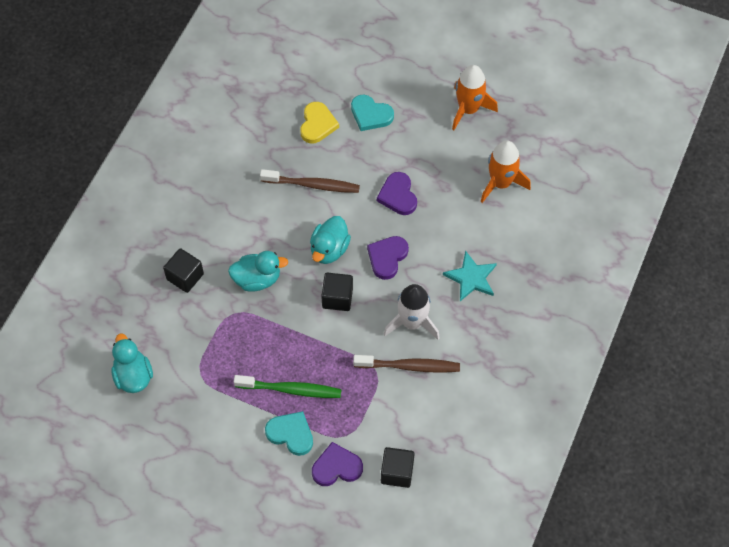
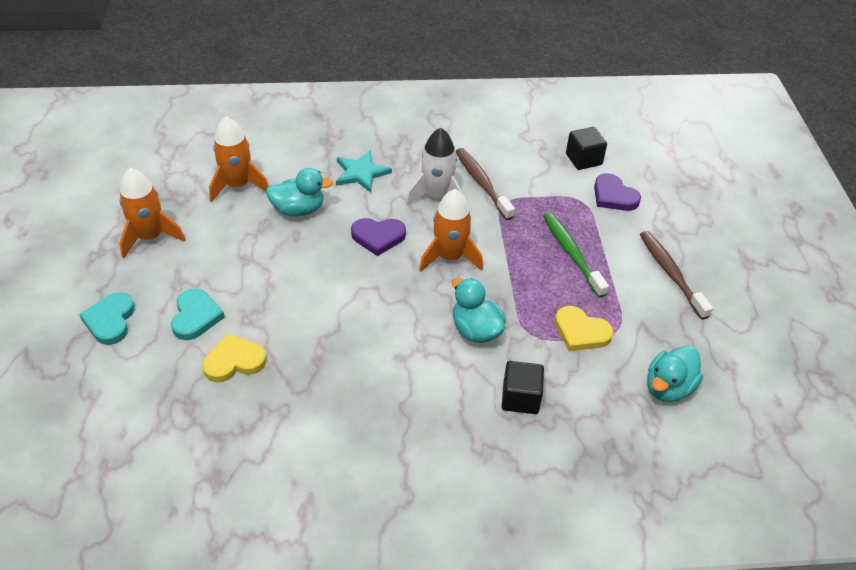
camera: 120 degrees left, 15 degrees down
(213, 348) = (581, 332): none -> yellow heart
(291, 434) = (613, 236): turquoise heart -> turquoise heart (110, 320)
(312, 185) = (324, 331): brown toothbrush -> brown toothbrush (671, 274)
(329, 249) = (398, 284): turquoise duck -> turquoise duck (298, 209)
(337, 298) = (450, 257): black cube -> orange rocket
(398, 195) = (297, 254): purple heart -> none

